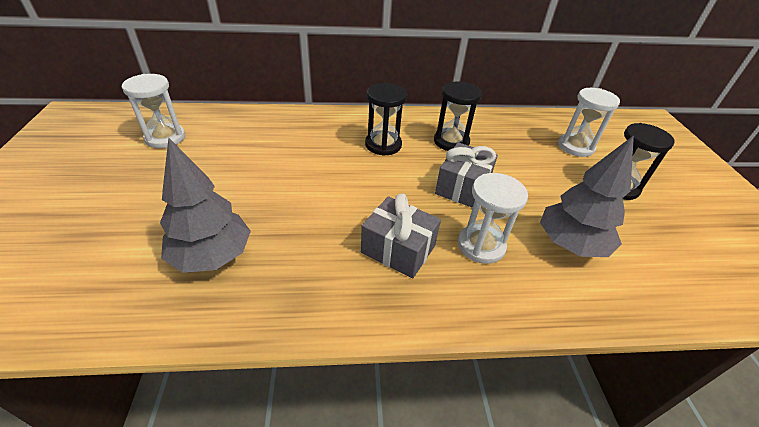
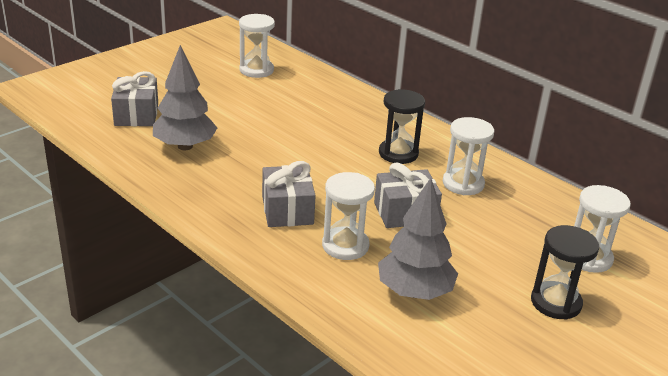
camera: 50 degrees right, 10 degrees down
(99, 259) = (136, 115): none -> grey gift
(451, 142) = (463, 184): black hourglass -> white hourglass

